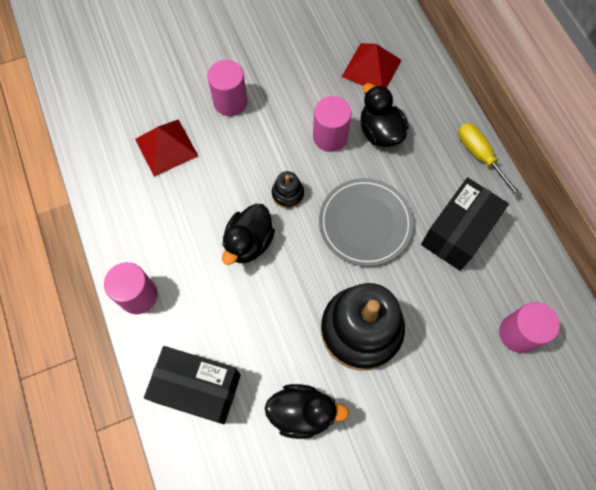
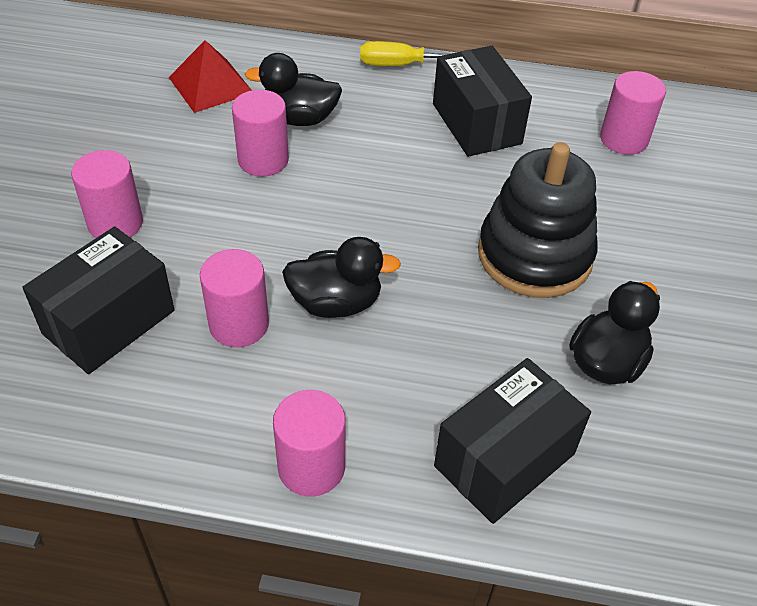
camera: 60 degrees left, 20 degrees down
(166, 147) = (109, 322): red pyramid -> black box
(203, 205) = (239, 324): none -> pink cylinder
(249, 242) = (336, 303): black duck -> black duck turned 60 degrees counterclockwise
(288, 194) = (302, 233): black stacking toy -> none
(365, 223) = (403, 186): grey plate -> none

